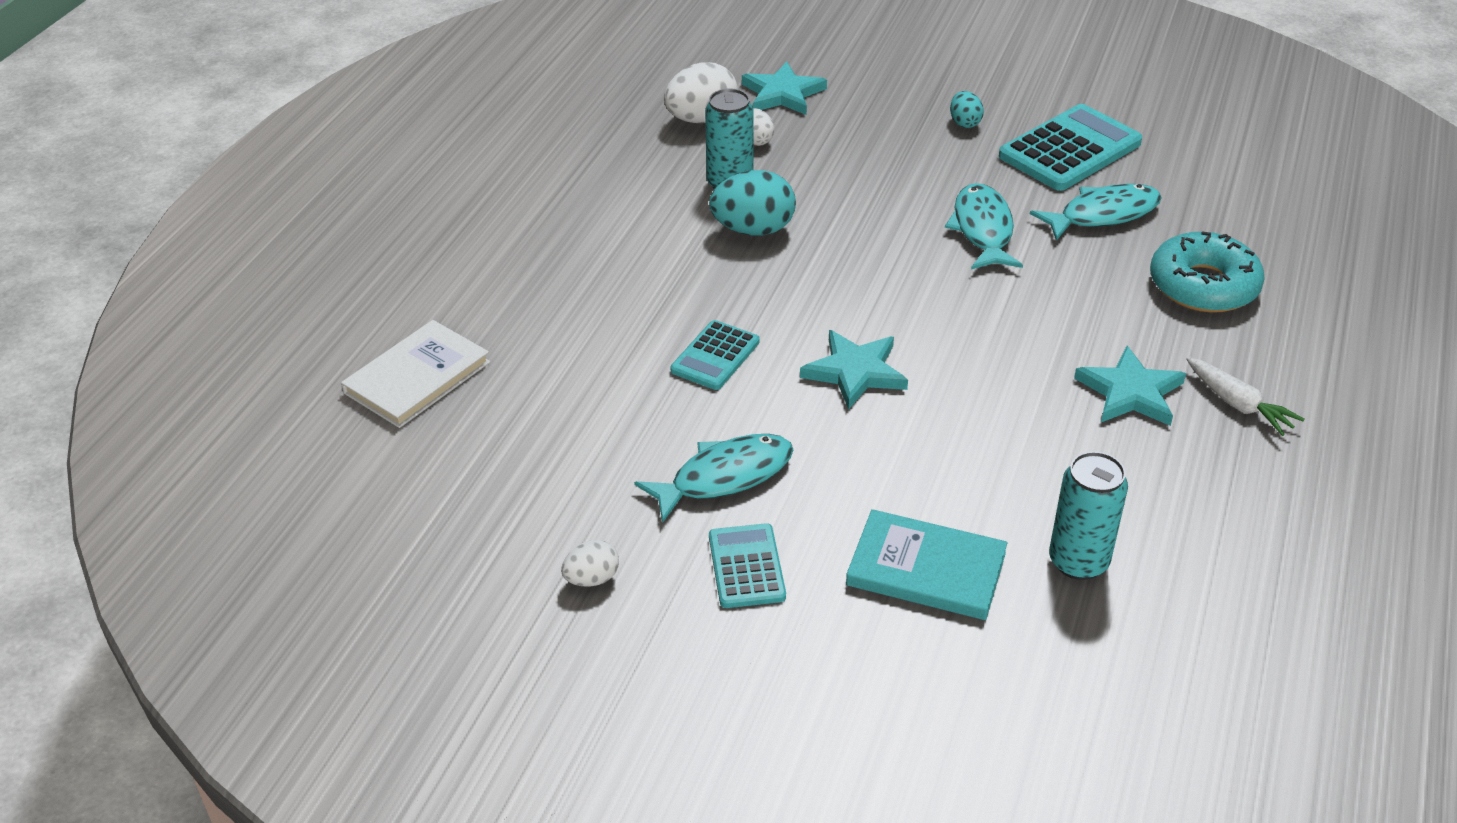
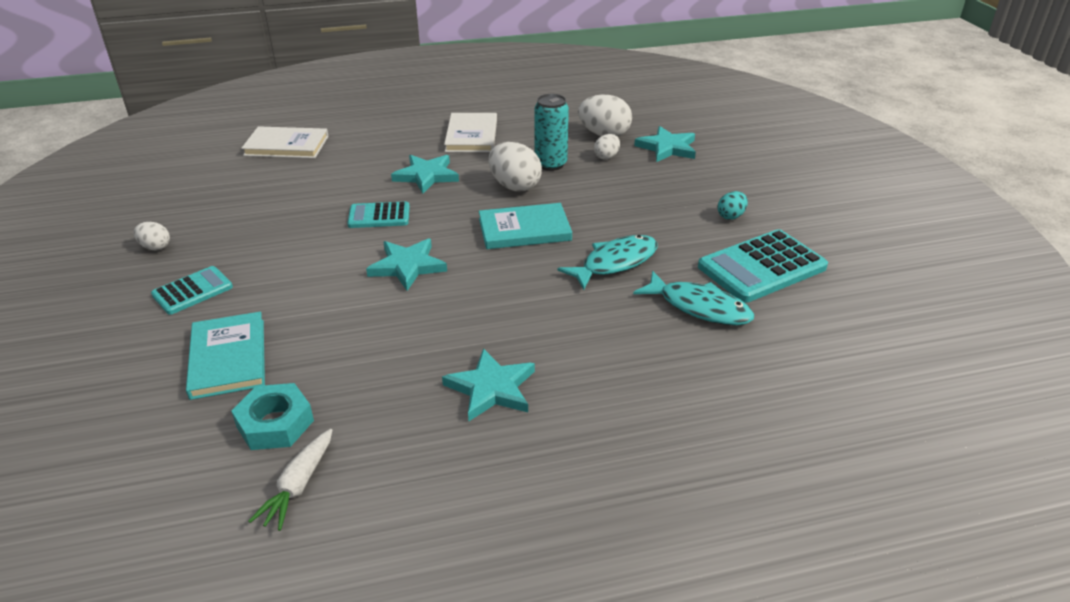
camera: 55 degrees right, 5 degrees down
(585, 212) = (471, 135): none -> white book
(652, 285) = (426, 176): none -> turquoise star
(724, 477) = (269, 257): turquoise fish -> none
(753, 230) = (514, 186): turquoise egg -> white egg
(859, 260) = (524, 230): none -> turquoise book
(1070, 150) = (761, 267): turquoise calculator -> turquoise calculator turned 135 degrees clockwise
(1078, 562) = (275, 423): turquoise can -> turquoise nut
(1203, 286) = (667, 384): turquoise donut -> none
(1238, 404) = (528, 451): white carrot -> white carrot (298, 485)

